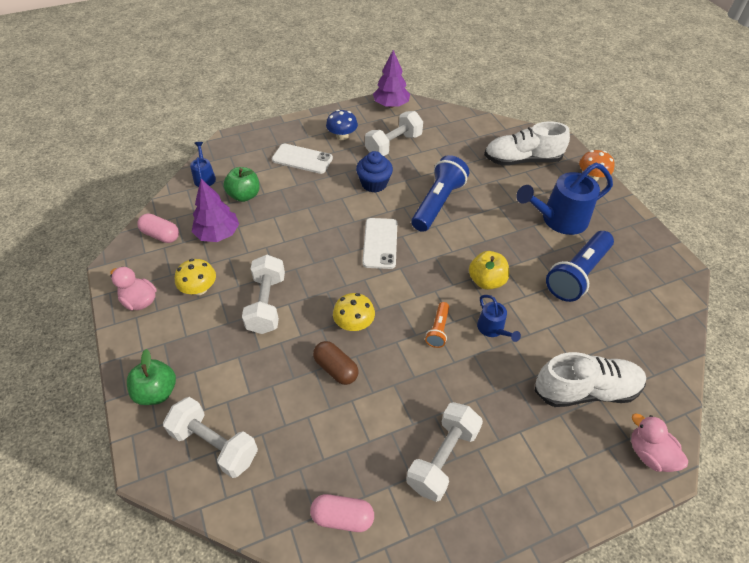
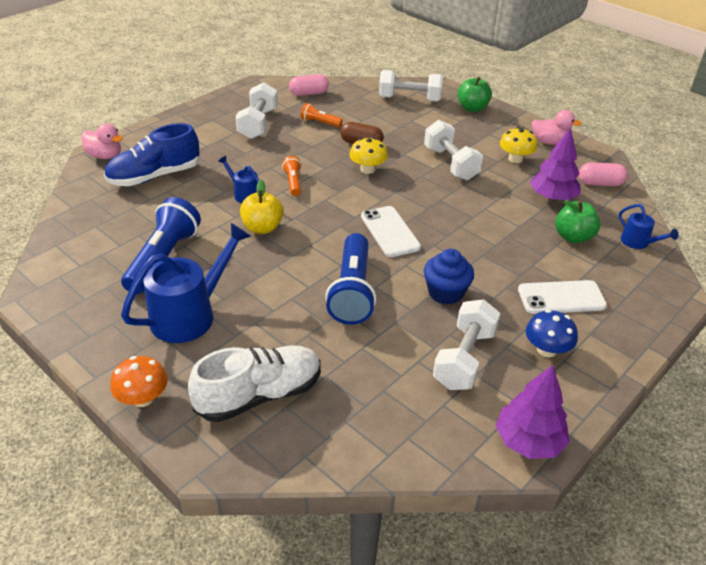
camera: 155 degrees right, 10 degrees down
(362, 430) = (320, 123): none -> orange flashlight
(586, 390) = (154, 176): white shoe -> blue shoe

